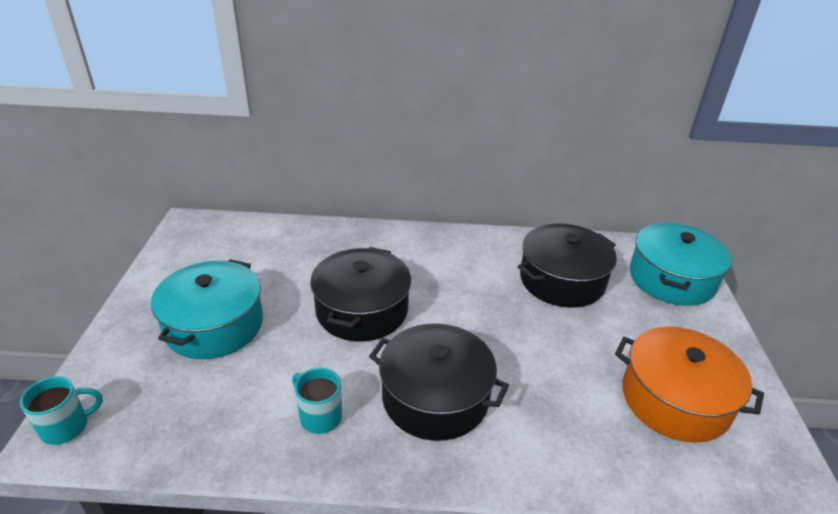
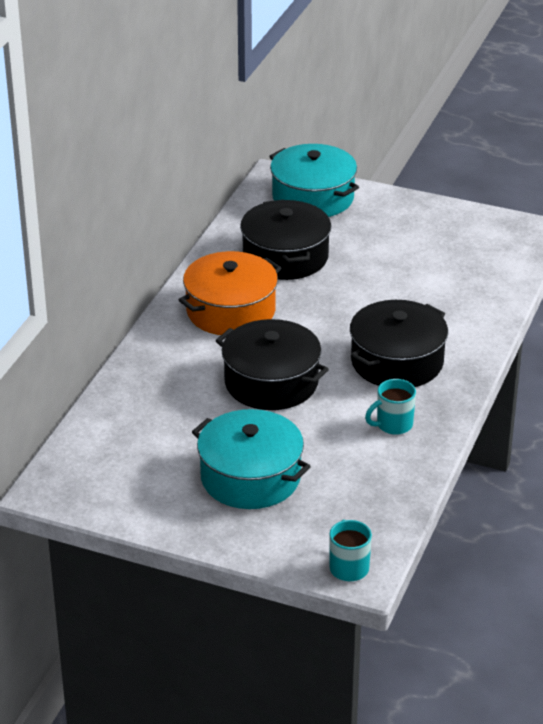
camera: 70 degrees left, 0 degrees up
(675, 399) = (445, 249): orange pot -> orange pot (231, 311)

